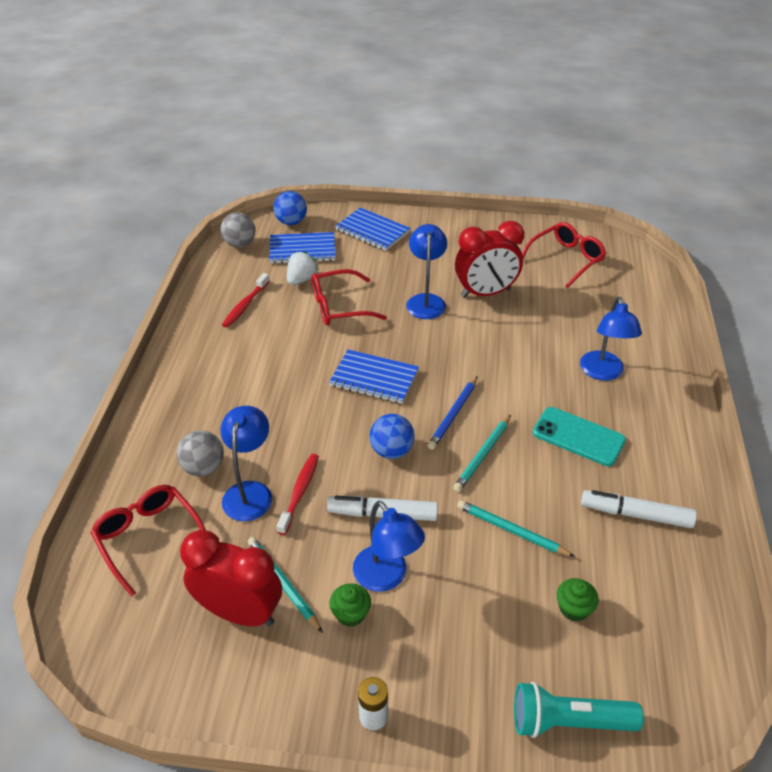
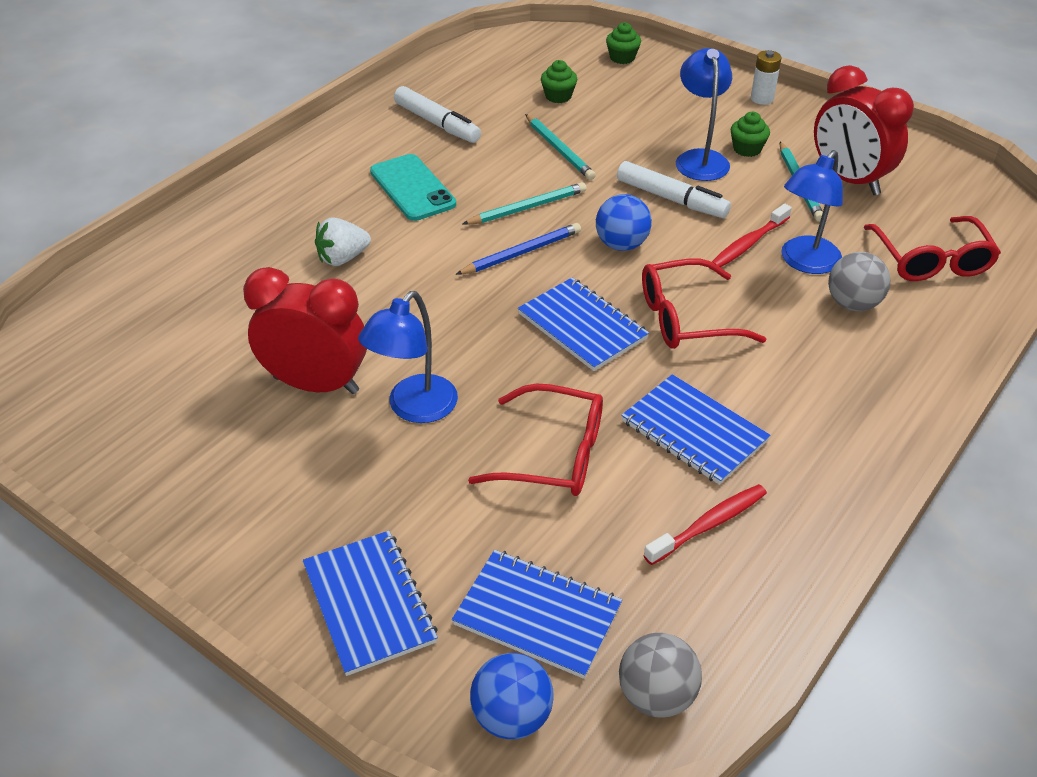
camera: 150 degrees left, 0 degrees up
(273, 343) = (693, 431): none -> blue notebook
(301, 279) = (582, 539): white strawberry -> white strawberry (343, 258)
(566, 259) = (133, 389): red glasses -> red glasses (686, 318)
(568, 721) = (622, 58): turquoise flashlight -> green cupcake
(603, 373) = (306, 230): blue lamp -> none

